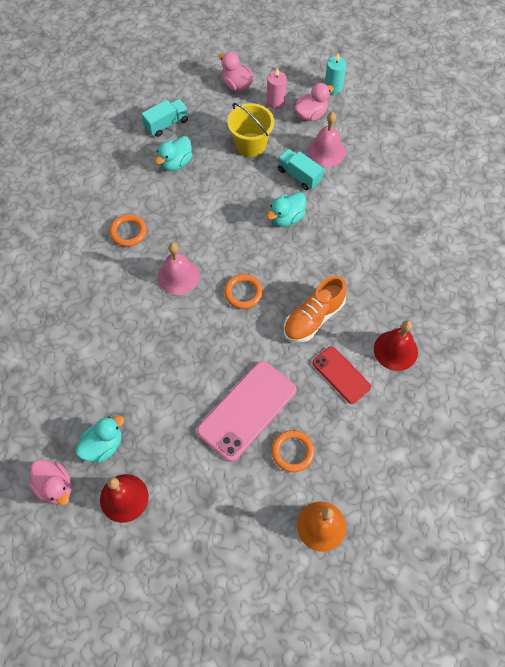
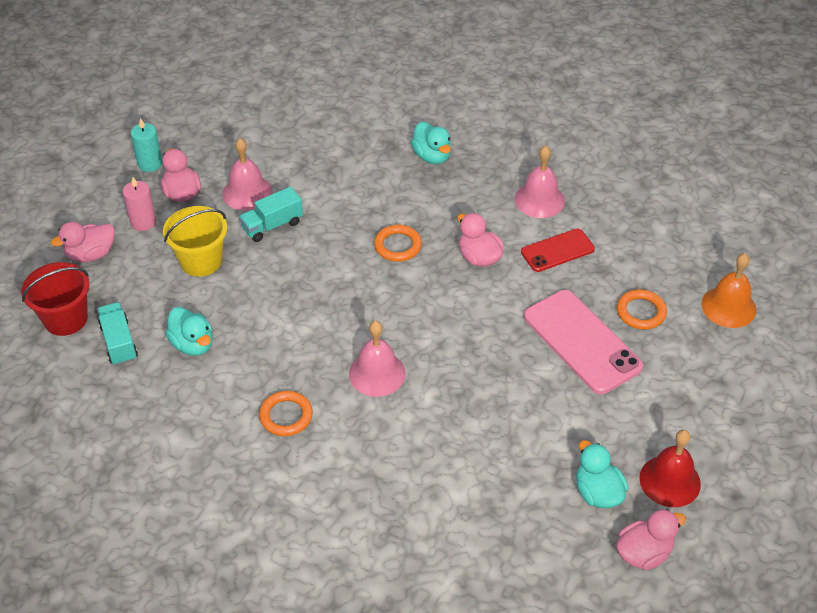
camera: 75 degrees left, 15 degrees down
(178, 91) = (65, 319): none -> red bucket
(243, 293) = (423, 313): orange ring -> orange ring (398, 246)
(286, 218) = (330, 251): turquoise duck -> turquoise duck (432, 156)
(313, 318) = (479, 257): orange shoe -> pink duck
(395, 350) = (539, 200): red bell -> pink bell

